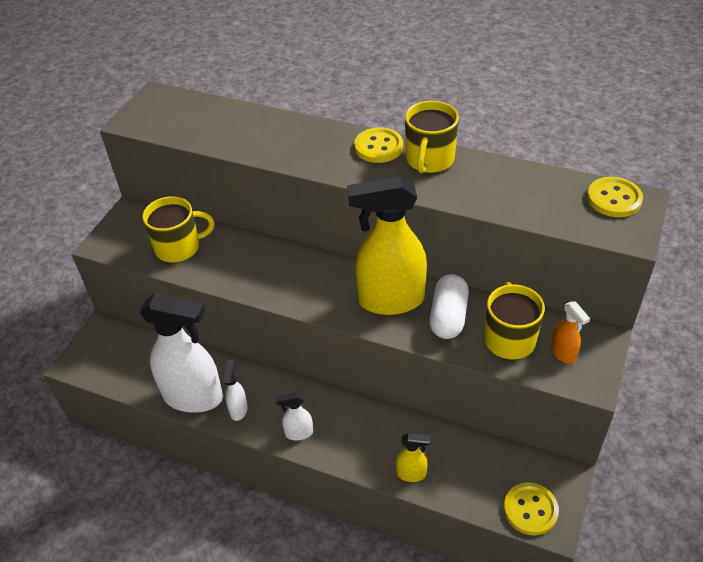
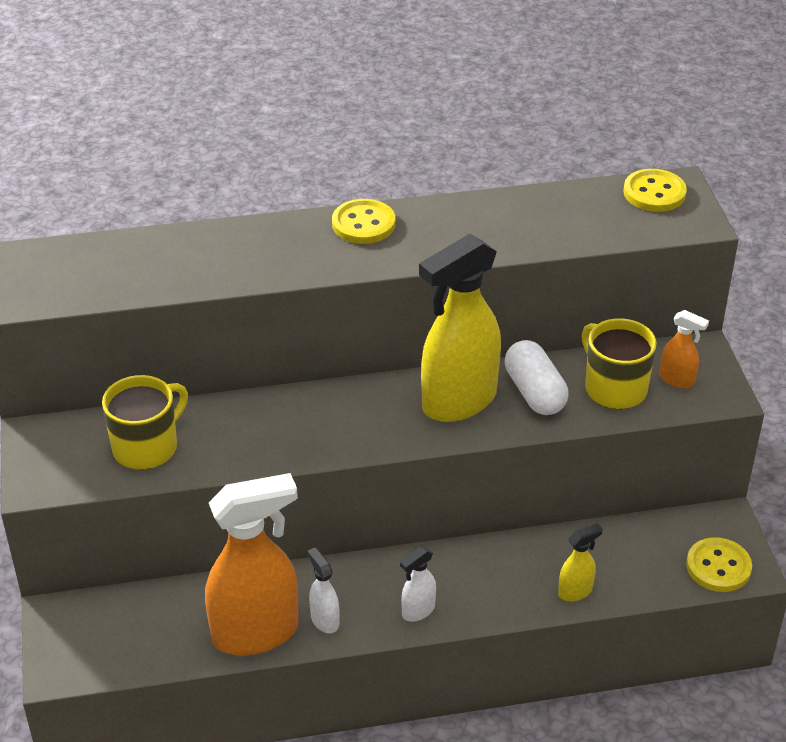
camera: 35 degrees left, 5 degrees down
(194, 397) = (256, 633): white spray bottle -> orange spray bottle
(429, 160) = (433, 218): yellow mug -> none

